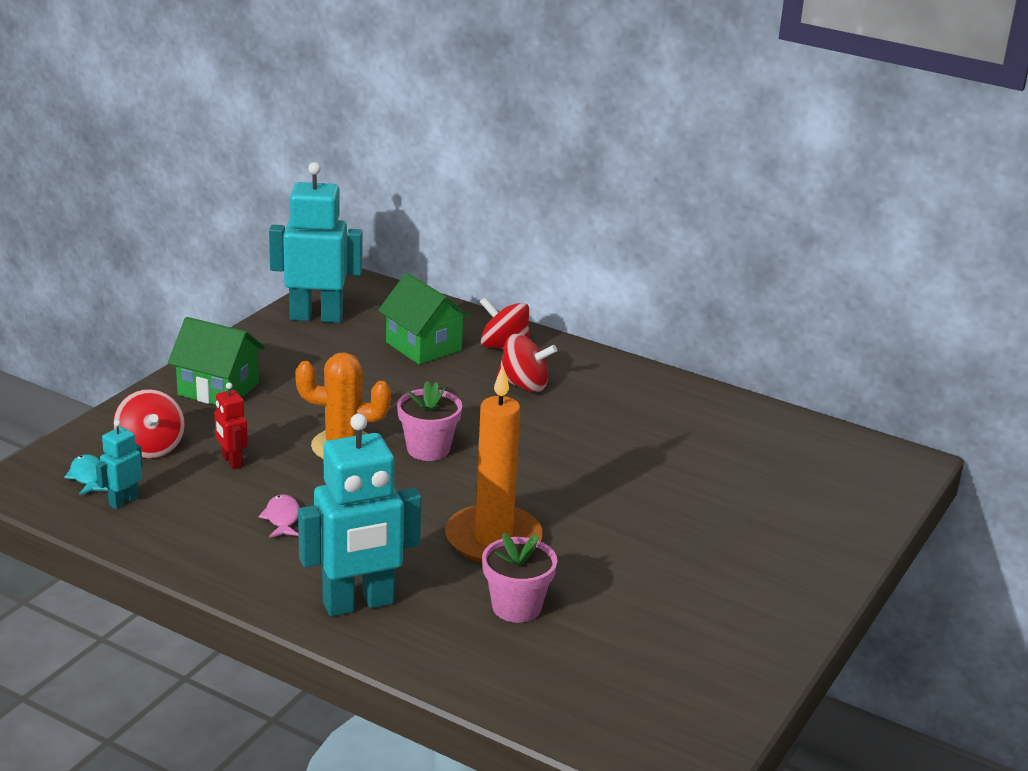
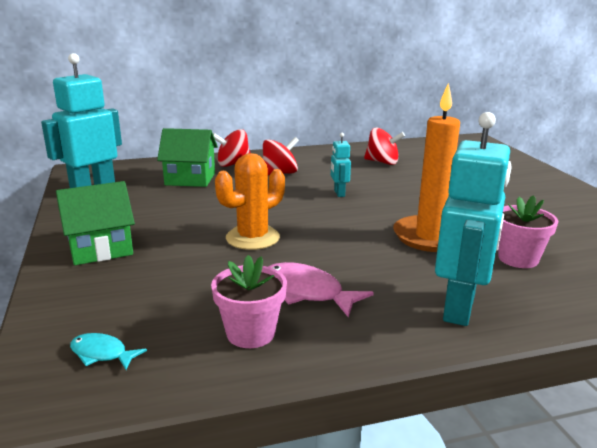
camera: 45 degrees left, 5 degrees down
(123, 501) = (171, 351): turquoise robot -> turquoise robot (339, 193)
(150, 447) = (118, 305): red spinning top -> red spinning top (382, 162)
(232, 462) = (201, 281): red robot -> none
(282, 518) = (307, 292): pink fish -> pink fish, size x1.73
(428, 449) = (301, 217): pink flower pot -> pink flower pot (250, 333)

